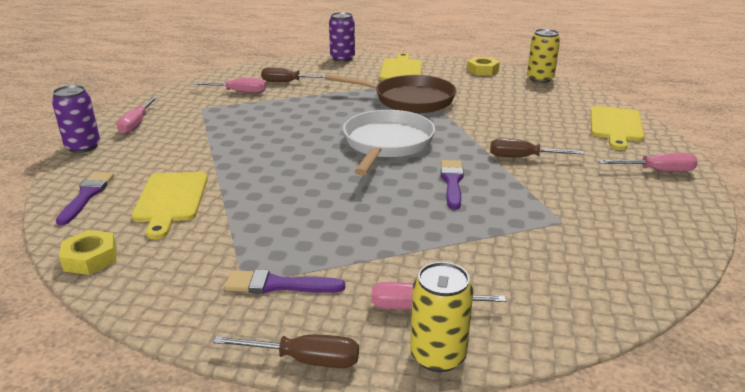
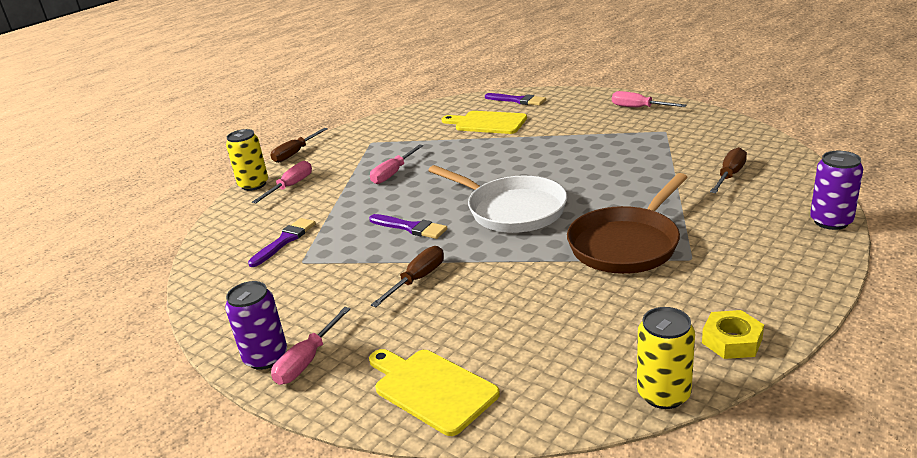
camera: 120 degrees right, 0 degrees up
(83, 147) = (602, 94): purple can -> purple can (266, 357)
(90, 258) = (439, 106): yellow nut -> none
(239, 92) = (704, 148): pink screwdriver -> pink screwdriver (393, 173)
(278, 285) = (358, 150): purple brush -> purple brush (284, 241)
(401, 70) = (758, 261): yellow cutting board -> none

